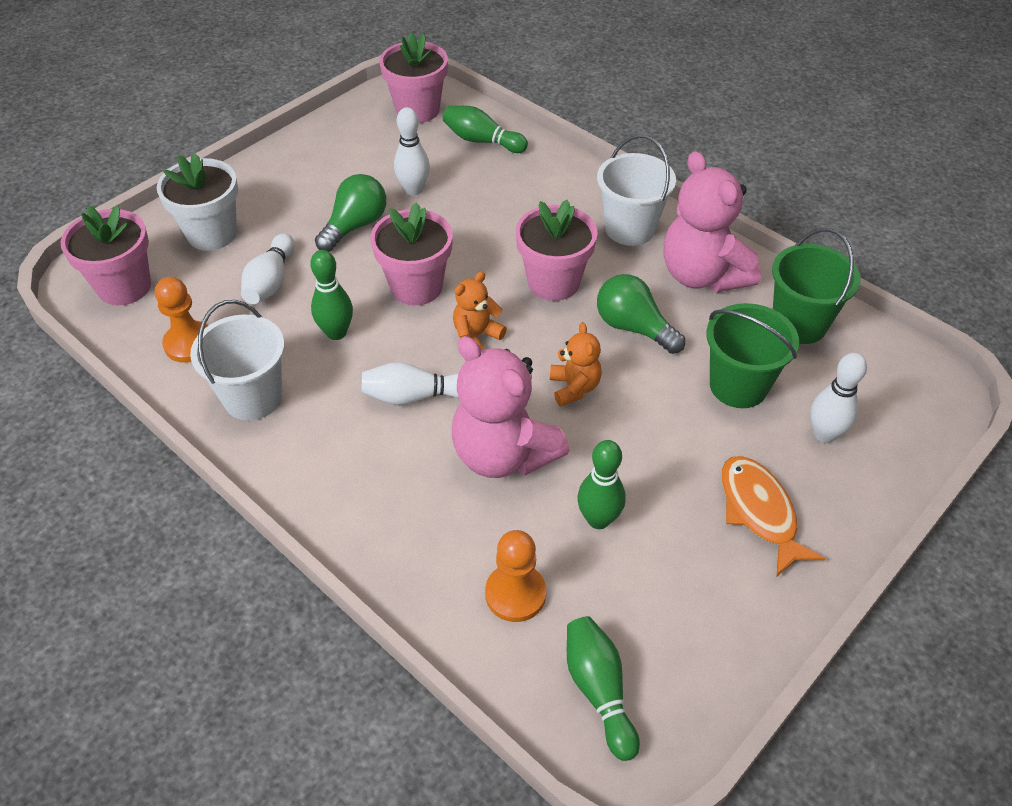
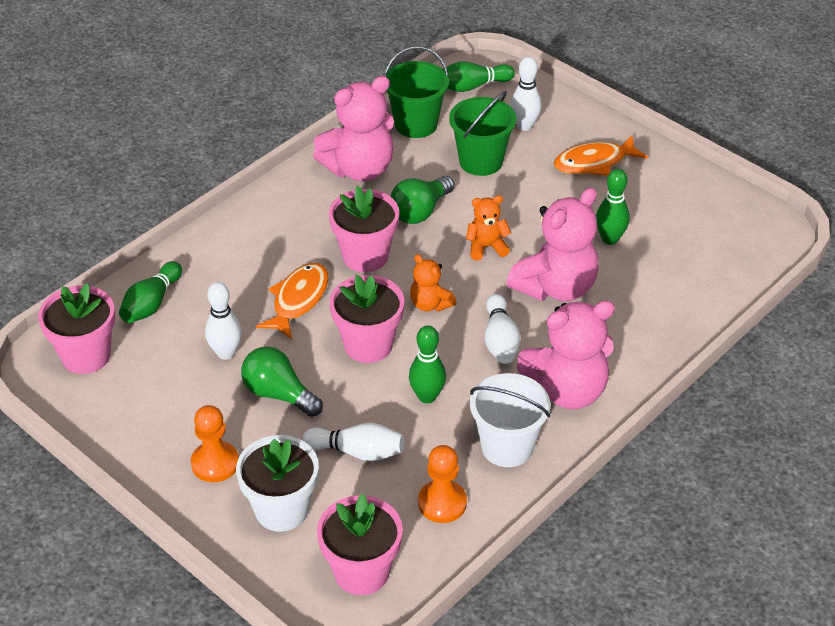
camera: 90 degrees left, 5 degrees down
(327, 456) = (567, 390): none -> pink teddy bear
(485, 234) = (298, 300): none -> orange fish
(515, 594) = (676, 281): orange pawn -> orange pawn (215, 463)
(599, 690) = (739, 244): green bowling pin -> green bowling pin (472, 86)
(630, 228) = (297, 207): white bucket -> none

